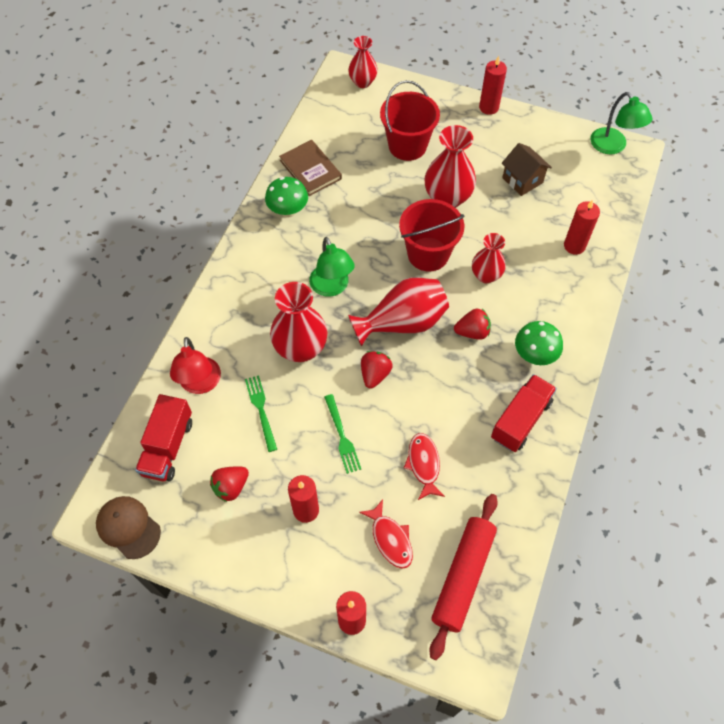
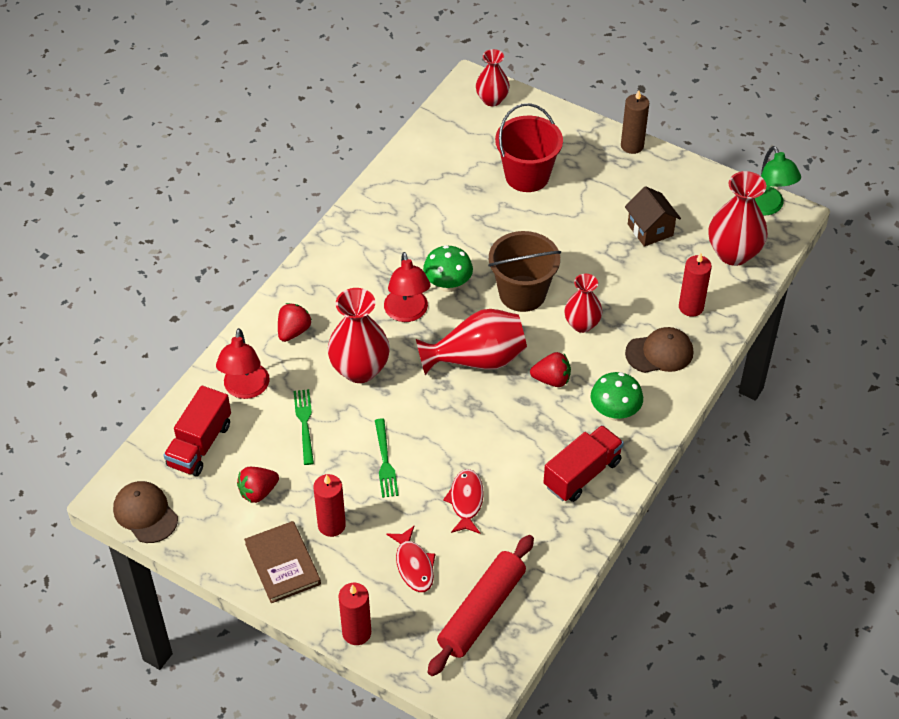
camera: 10 degrees right, 10 degrees down
(288, 211) = (376, 228): green mushroom -> green mushroom (448, 285)
(310, 169) = (411, 187): brown book -> brown book (283, 564)
(332, 287) = (407, 313): green lamp -> red lamp
(375, 374) = (434, 406): red strawberry -> red strawberry (293, 331)
(428, 254) = (522, 293): red bucket -> brown bucket
(447, 198) = (559, 238): red vase -> red vase (733, 253)
(489, 107) = (632, 146): red candle -> brown candle
(559, 292) = (659, 353): none -> brown cap

